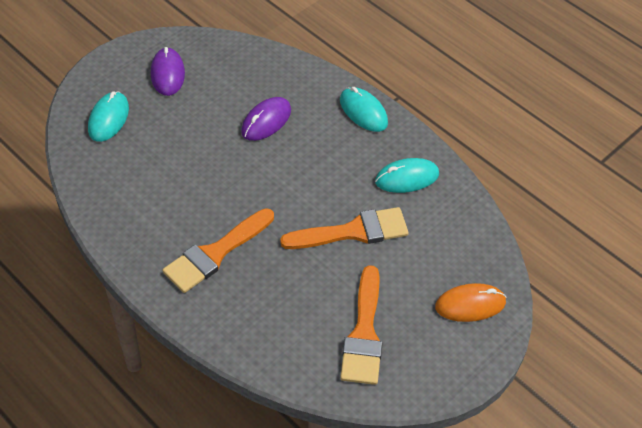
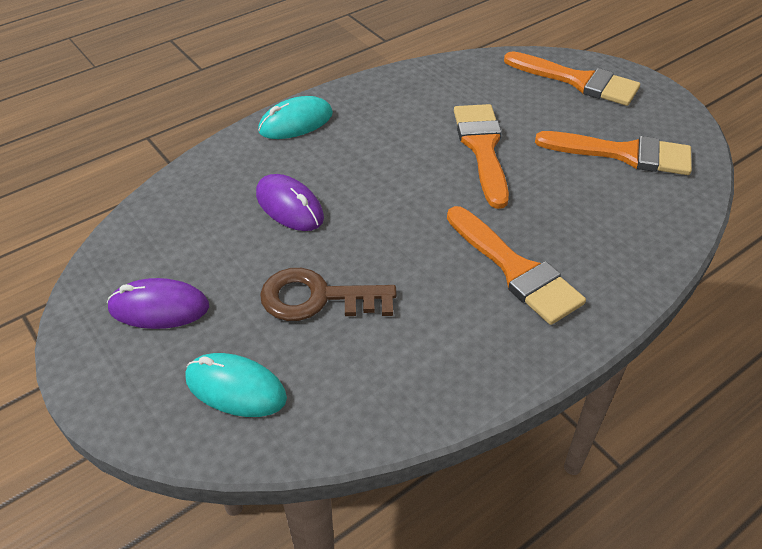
camera: 80 degrees left, 5 degrees down
(180, 147) = (317, 298): none -> brown key
(407, 178) = (406, 102): turquoise mouse -> none
(470, 305) = (578, 81): orange mouse -> orange brush

